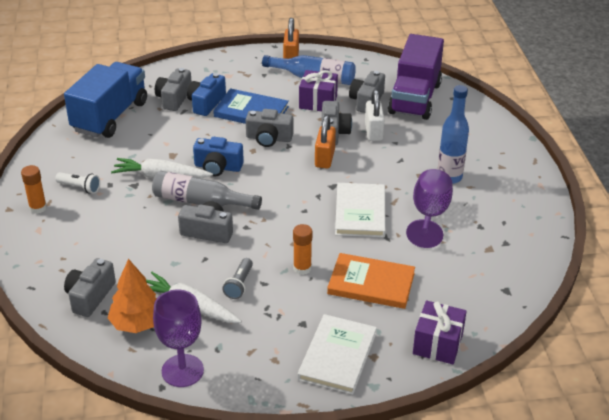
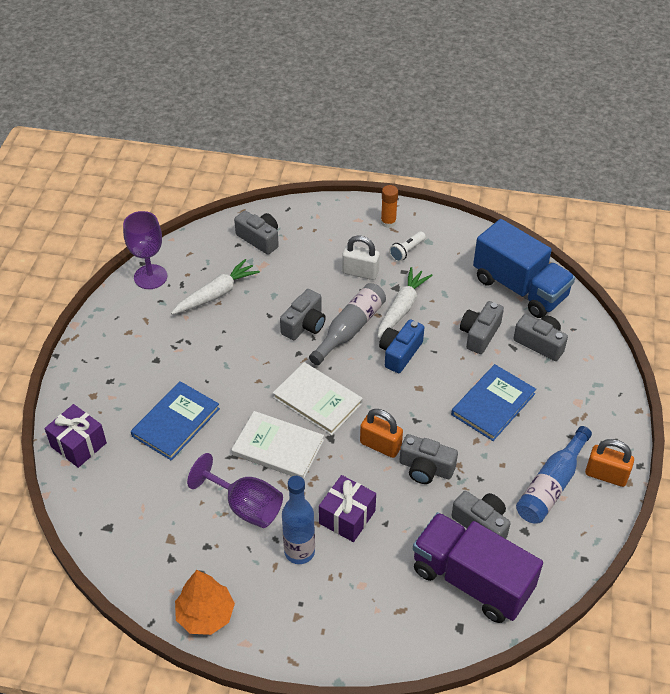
camera: 110 degrees right, 10 degrees up
(137, 323) = (214, 261): orange tree -> orange tree (205, 615)
(206, 103) = (522, 369): blue camera -> none
(239, 284) = (224, 330): grey flashlight -> none
(269, 138) = (435, 407): grey camera -> grey camera (479, 334)
(302, 268) = (222, 378): orange glue stick -> none
(318, 102) = (494, 473): purple gift -> purple gift (347, 517)
(337, 356) = (108, 372): white book -> white book (317, 400)
(371, 283) = (176, 422): orange book -> blue book
(373, 132) = (413, 508): white padlock -> white padlock (360, 272)

